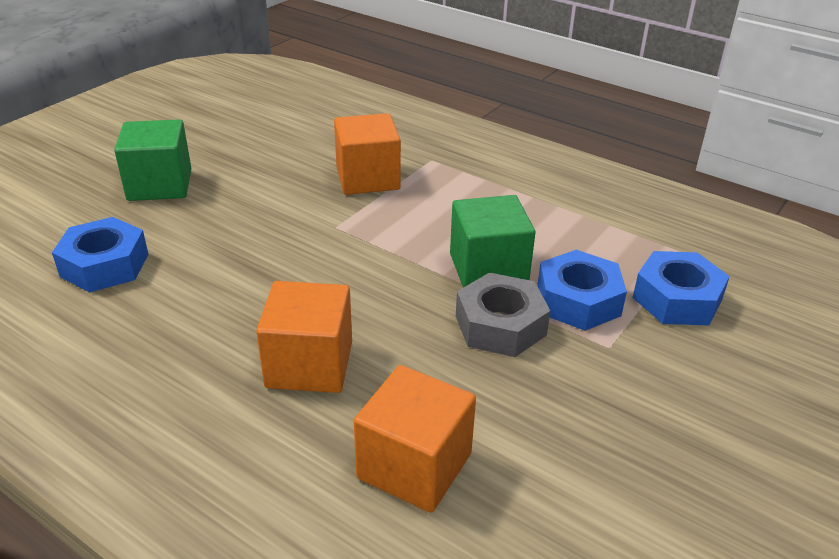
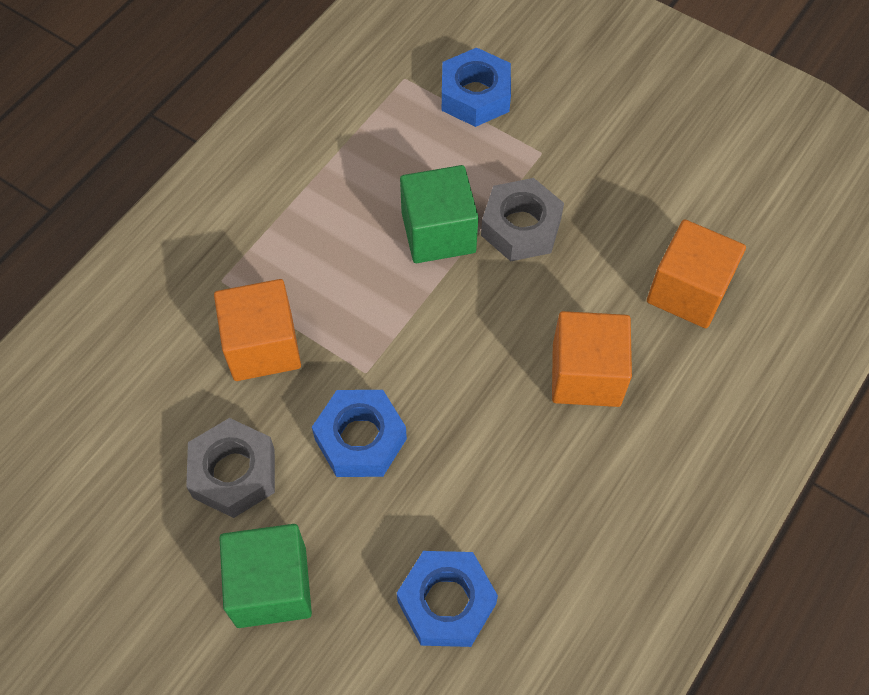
camera: 90 degrees left, 25 degrees up
(258, 168) = (234, 473): none -> grey nut
(578, 301) = (482, 166): blue nut -> blue nut (360, 439)

